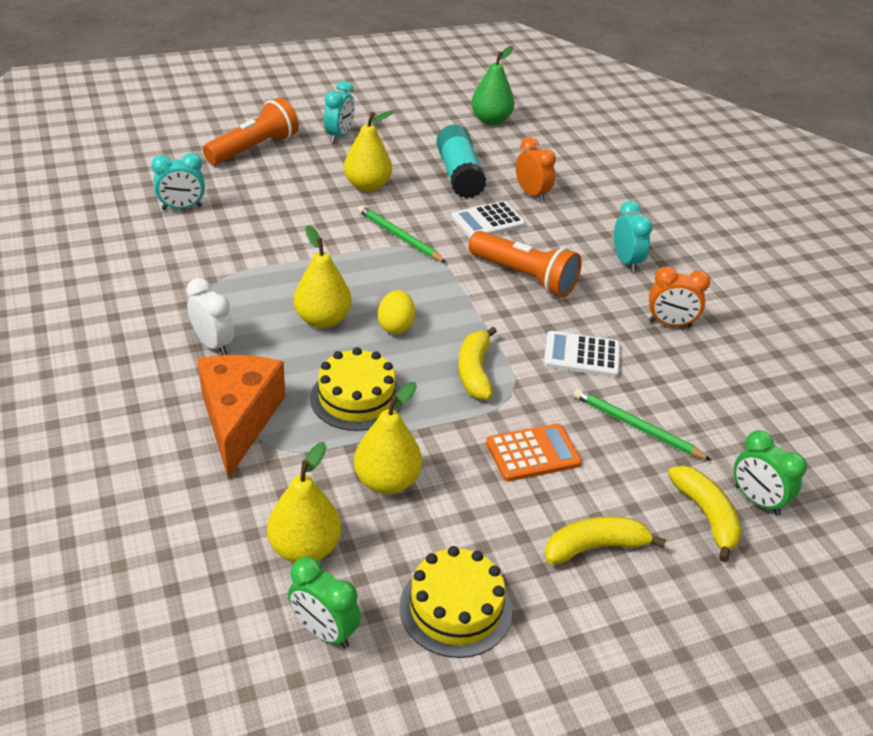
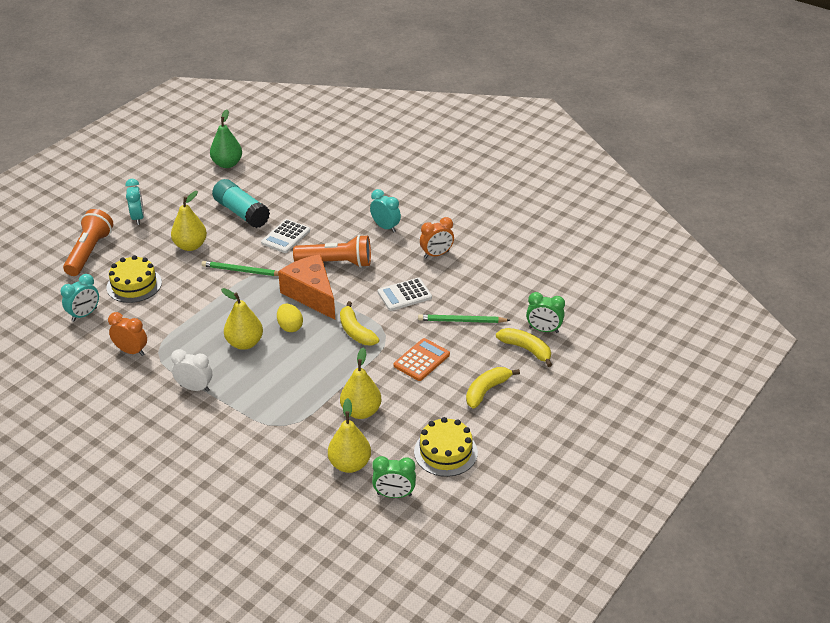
camera: 30 degrees left, 0 degrees up
(239, 419) = (252, 420): orange cheese -> orange cheese (311, 294)
(356, 398) = (305, 377): yellow cake -> yellow cake (134, 285)
(532, 194) = (297, 206): orange clock -> orange clock (131, 351)

